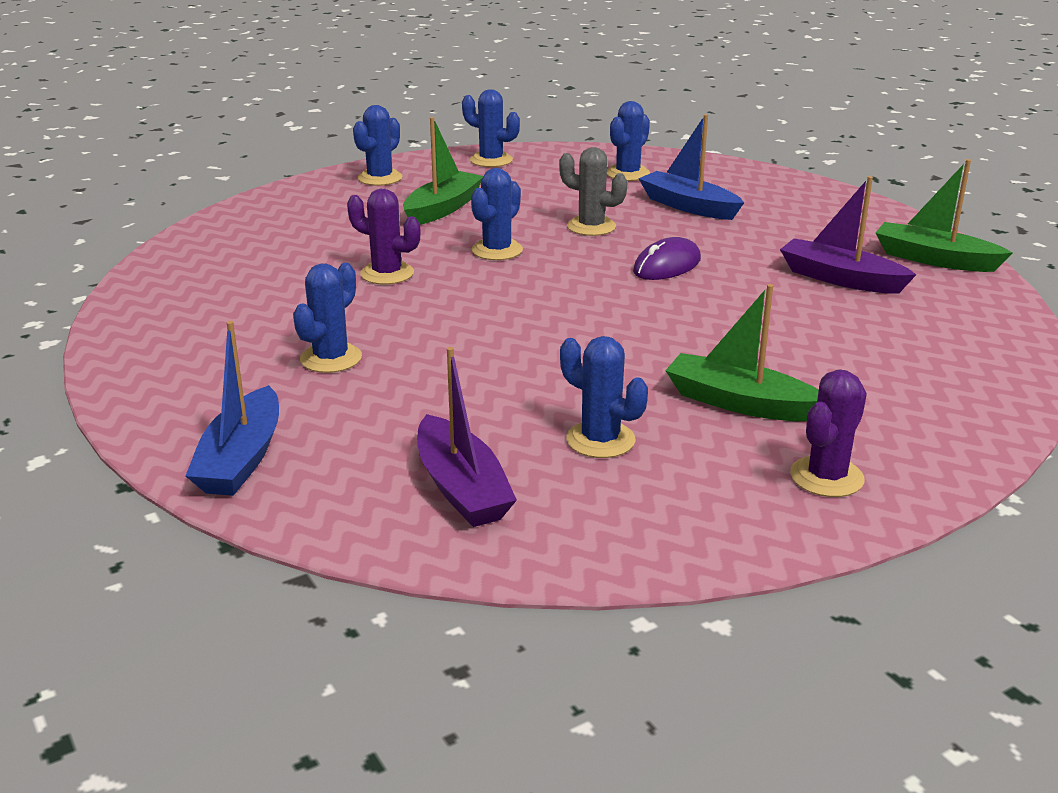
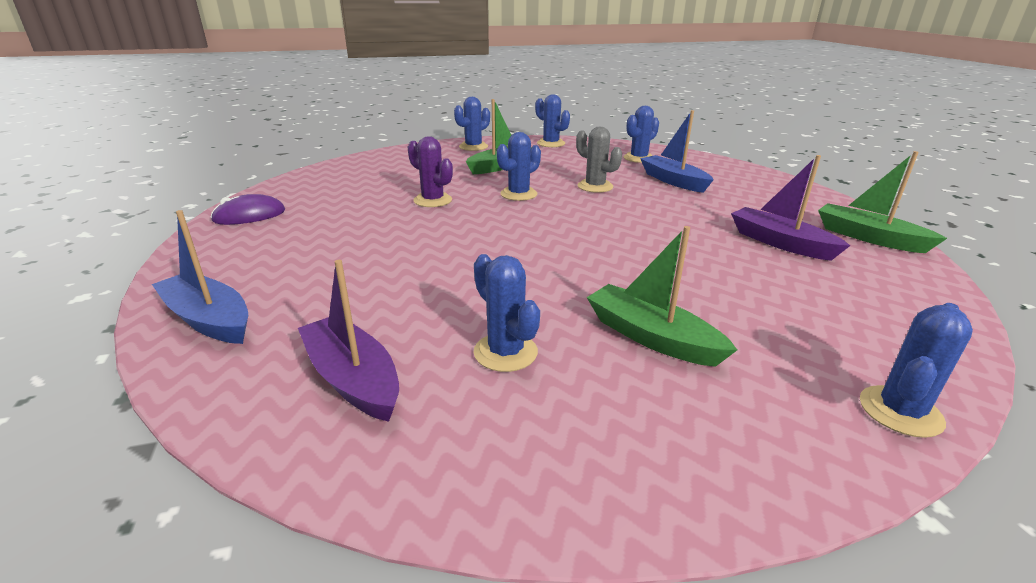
camera: 15 degrees right, 0 degrees up
(241, 459) = (209, 319): blue boat -> blue boat turned 105 degrees clockwise
(331, 358) = (346, 251): blue cactus -> blue cactus (900, 411)
(462, 488) = (353, 379): purple boat -> purple boat turned 150 degrees clockwise
(667, 266) = (638, 217): purple mouse -> purple mouse (249, 216)
(826, 477) = (713, 435): purple cactus -> none

